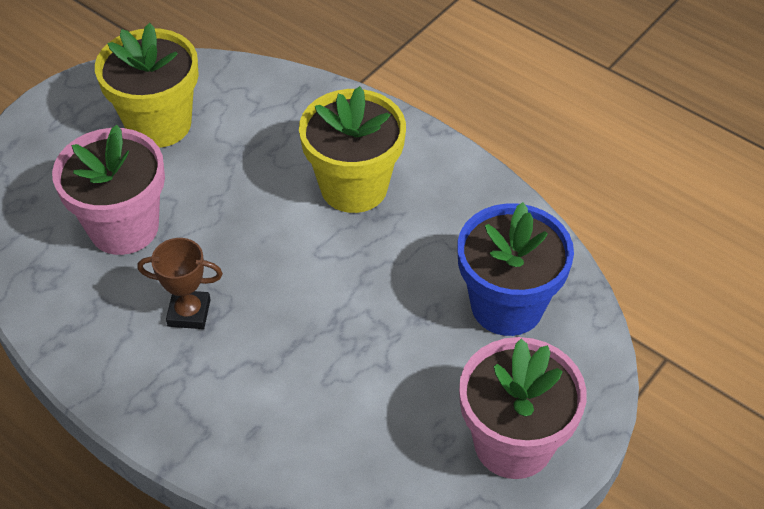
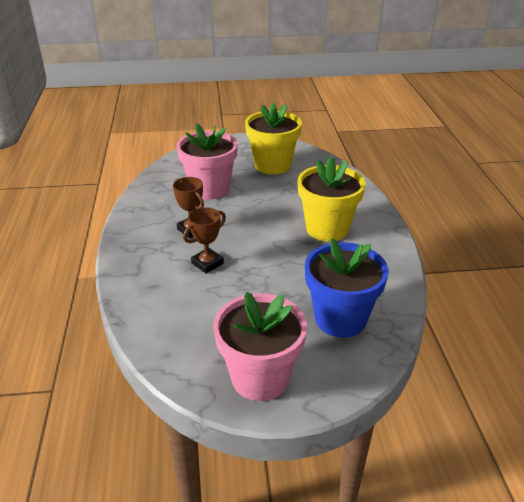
camera: 45 degrees right, 15 degrees down
(276, 348) = (207, 263): none -> brown trophy

